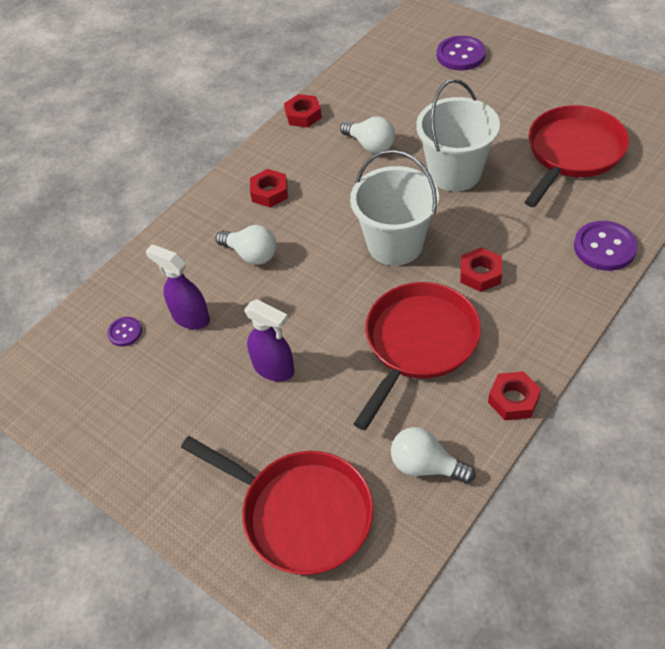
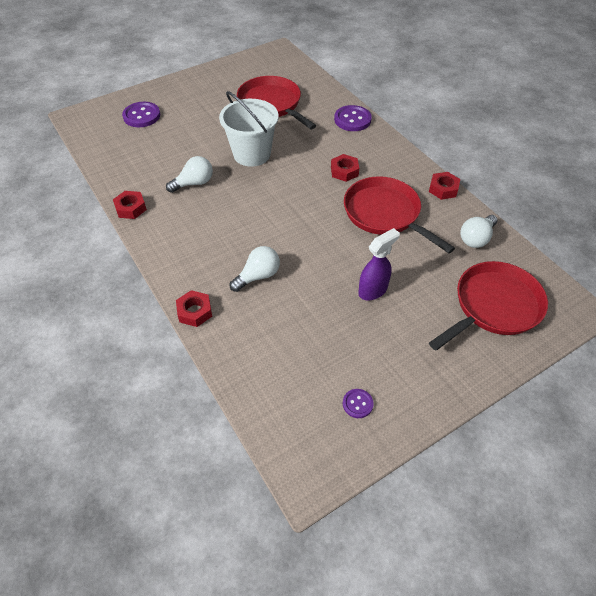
camera: 75 degrees left, 0 degrees up
(125, 332) = (293, 376): purple button -> purple button (357, 404)
(190, 317) = (300, 328): purple spray bottle -> none
(269, 192) = (200, 249): red nut -> red nut (194, 311)
(395, 244) = (296, 199): white bucket -> none

